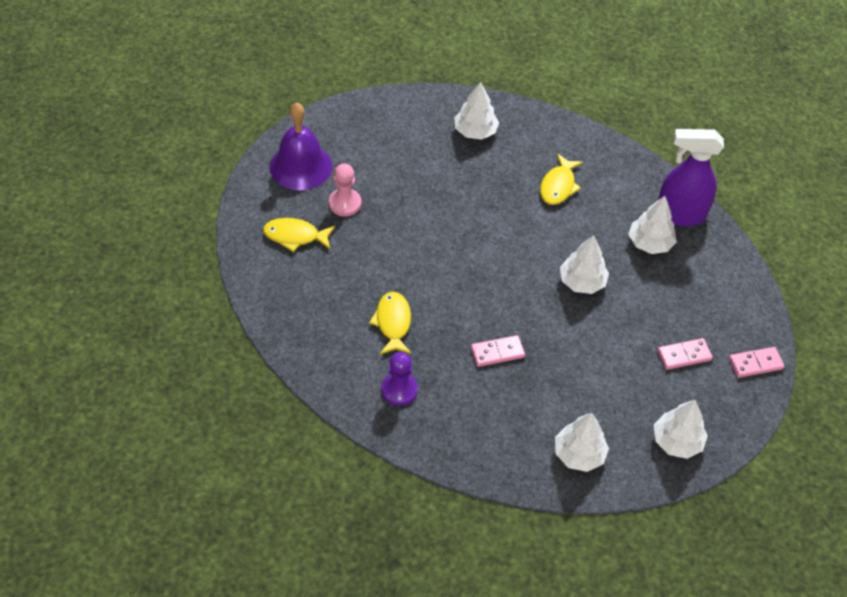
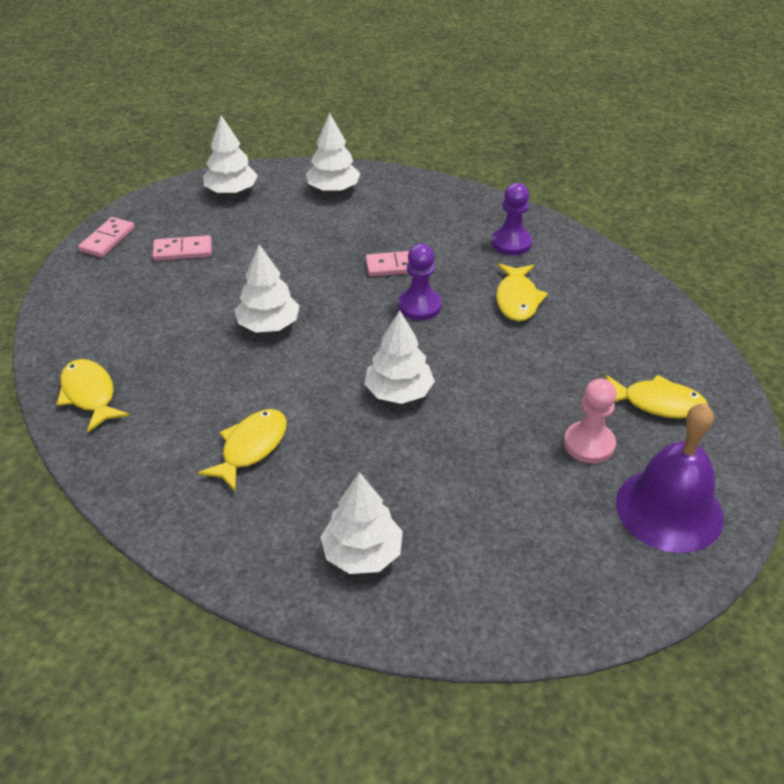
camera: 170 degrees left, 10 degrees down
(470, 309) = (419, 306): none -> purple pawn
(649, 243) = (155, 362): white tree -> white tree (399, 392)
(679, 214) = (90, 395): purple spray bottle -> yellow fish
(755, 363) = (107, 239): pink domino -> pink domino turned 60 degrees counterclockwise

